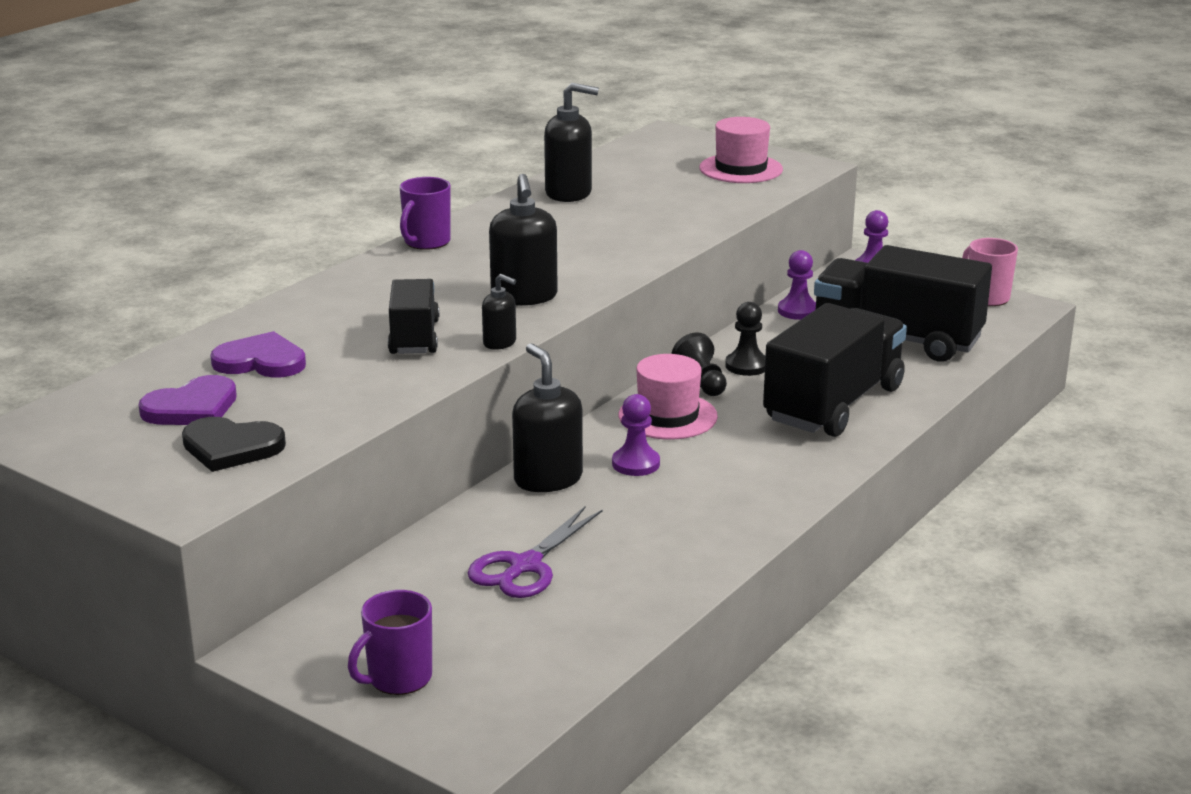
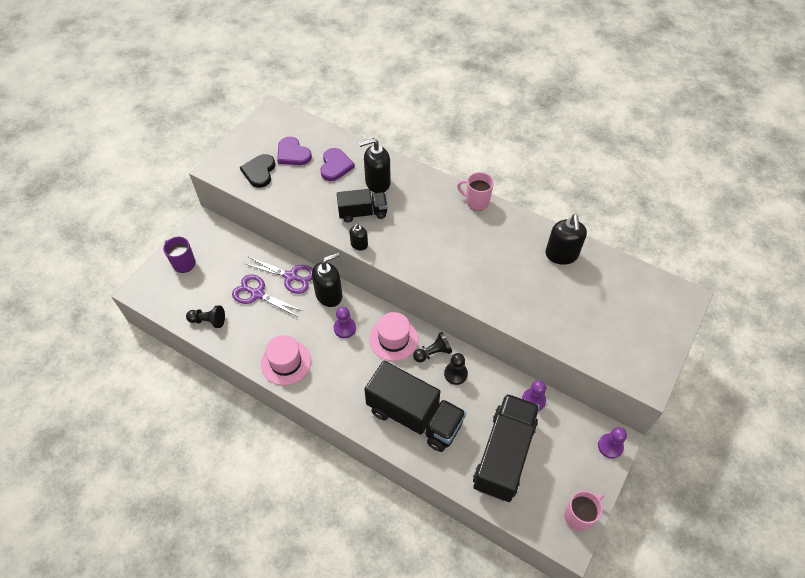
camera: 85 degrees right, 30 degrees up
(426, 242) = (476, 202): purple mug -> pink mug
(485, 524) = (291, 276): none -> purple scissors
(524, 297) = (413, 249): black soap dispenser -> black soap dispenser (377, 182)
(591, 632) = (208, 321): none -> black pawn
(741, 169) = (629, 341): pink hat -> pink hat (286, 362)

